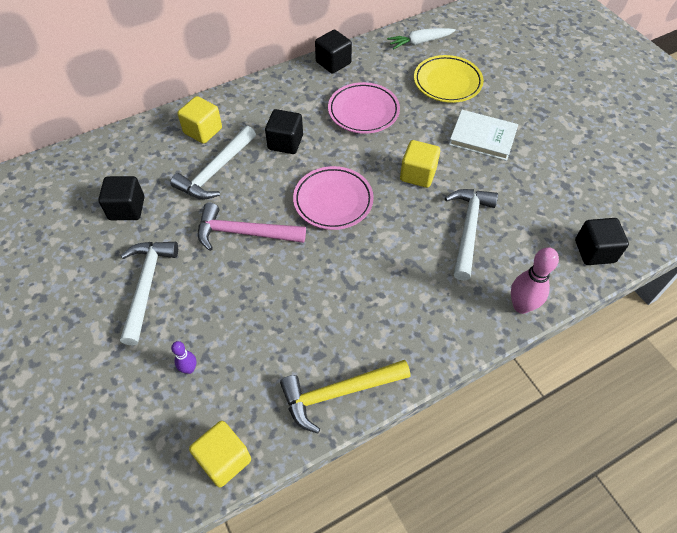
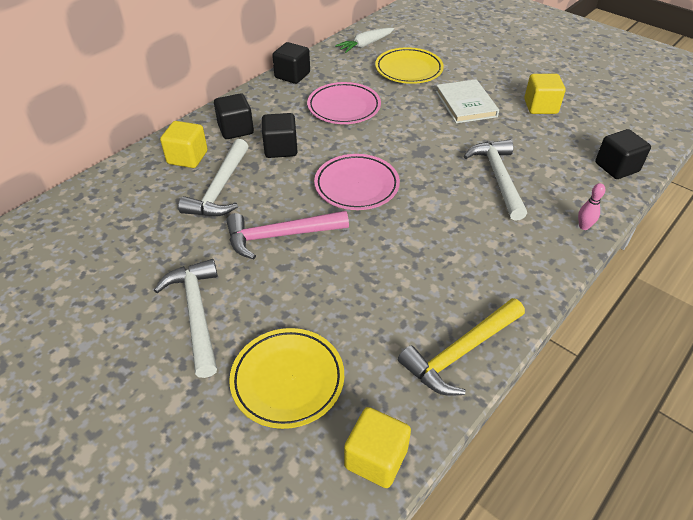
camera: 20 degrees left, 10 degrees down
(127, 208) = (136, 246): black cube -> black cube (236, 129)
(189, 369) = (287, 380): purple bowling pin -> yellow plate
(418, 174) = (425, 145): yellow cube -> yellow cube (540, 106)
(482, 137) = (466, 104): white book -> white book turned 75 degrees clockwise
(521, 306) = (583, 226): pink bowling pin -> pink bowling pin, size x0.56

